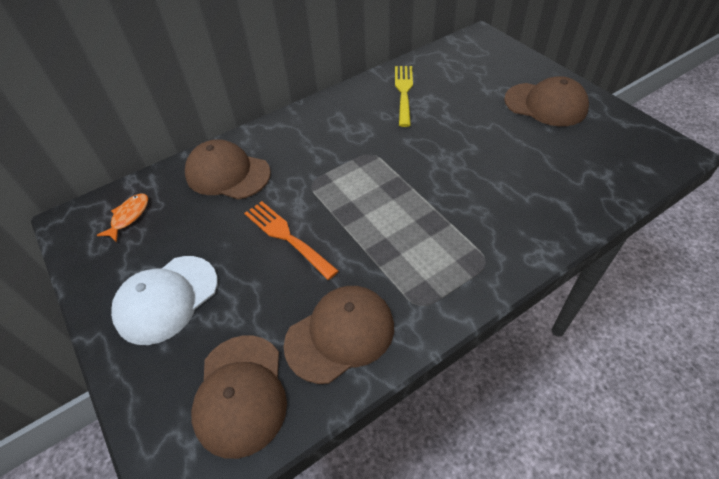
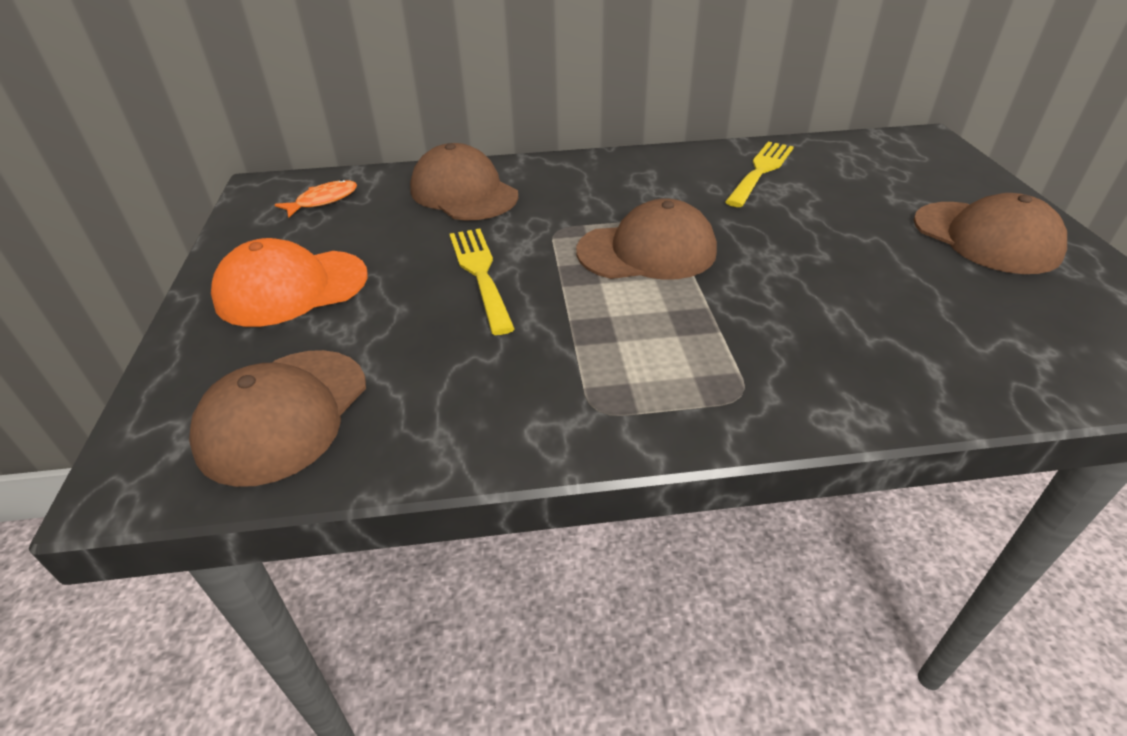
camera: 25 degrees right, 10 degrees down
(166, 299) = (291, 288): white cap -> orange cap
(286, 237) = (480, 273): orange fork -> yellow fork
(340, 334) = (459, 401): brown cap -> brown cap (647, 251)

